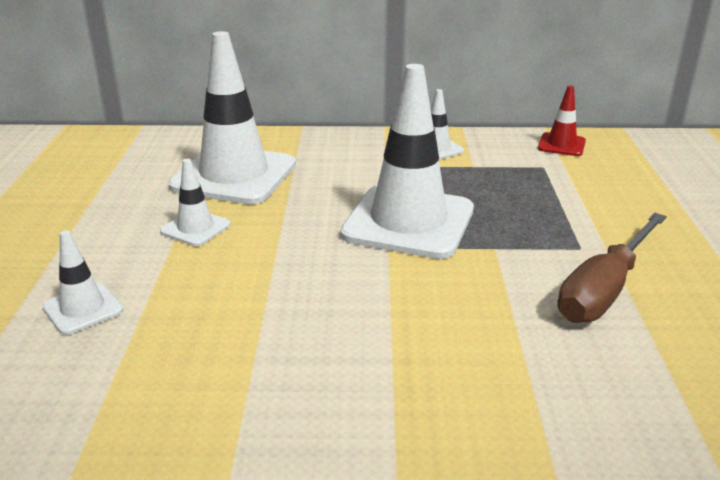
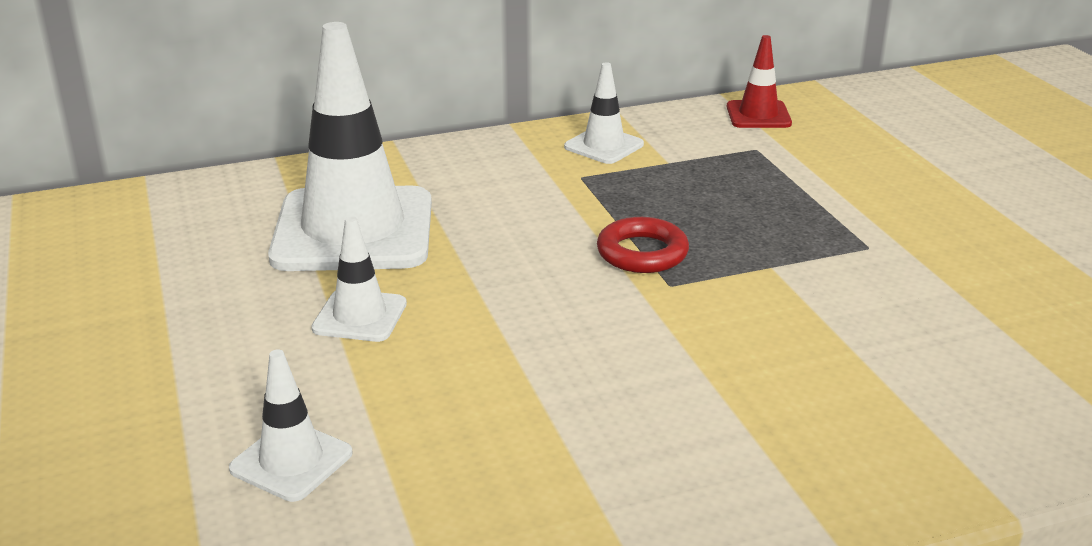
camera: 20 degrees left, 0 degrees up
(408, 222) = (642, 253): white traffic cone -> red ring
(604, 289) = (929, 293): brown screwdriver -> none

